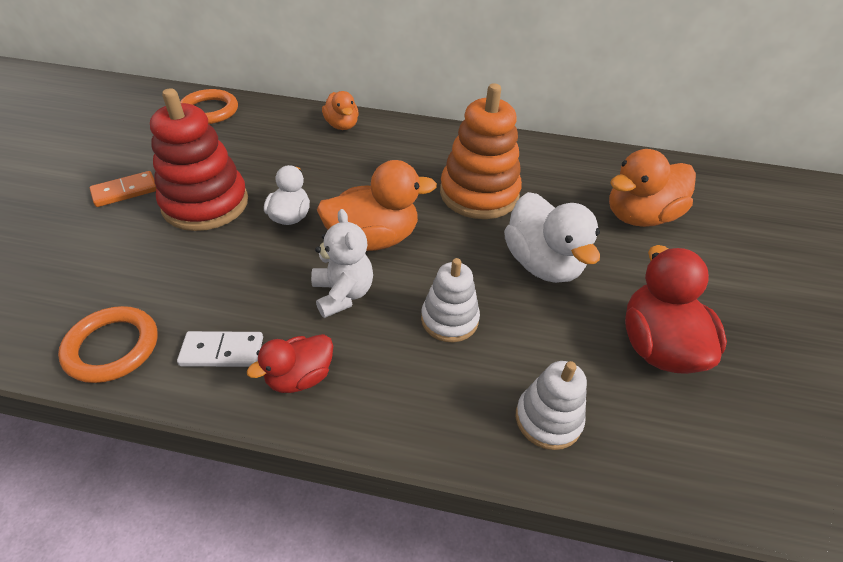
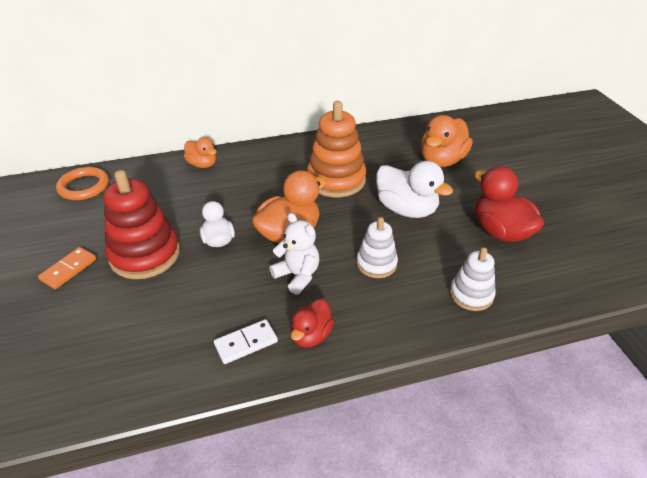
camera: 25 degrees left, 5 degrees down
(112, 347) = (163, 374): orange ring -> none

